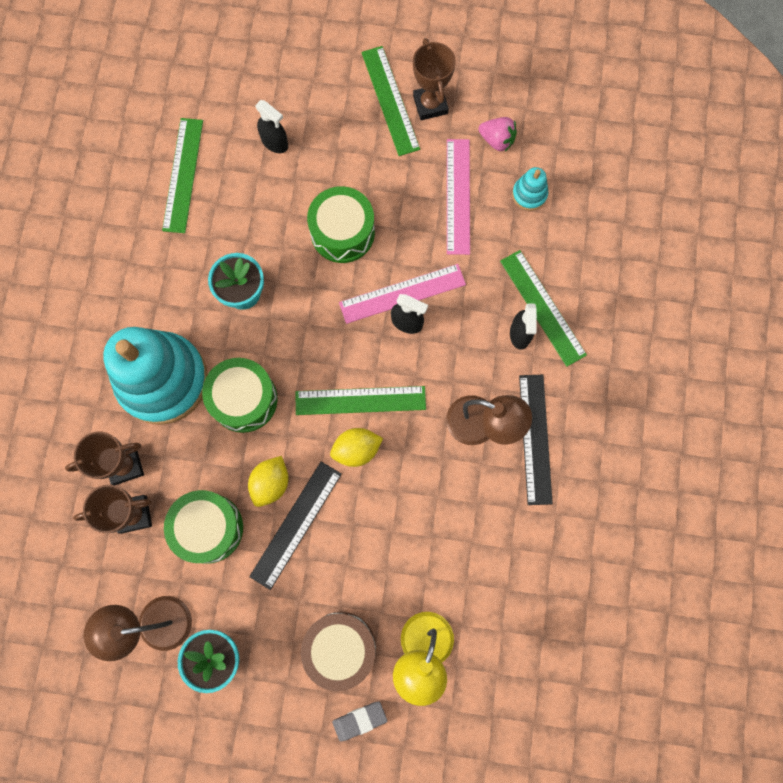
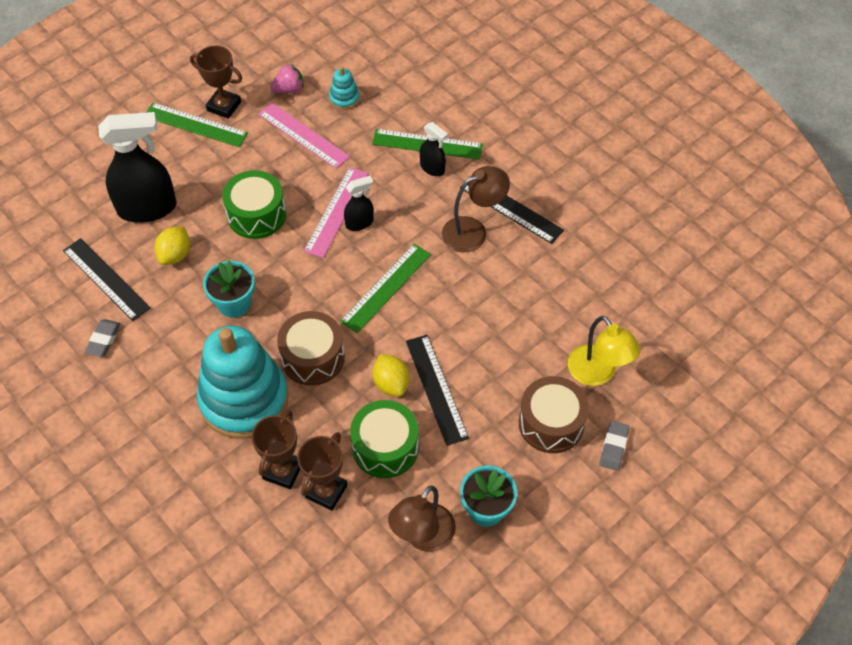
camera: 50 degrees left, 20 degrees down
(128, 225) = (103, 340): none -> grey eraser
(183, 175) = (106, 279): green ruler -> black ruler
(244, 399) = (313, 357): green drum -> brown drum
(275, 142) = (148, 208): black spray bottle -> black spray bottle, size x2.03
(356, 450) = (418, 314): yellow lemon -> yellow lemon (175, 255)

